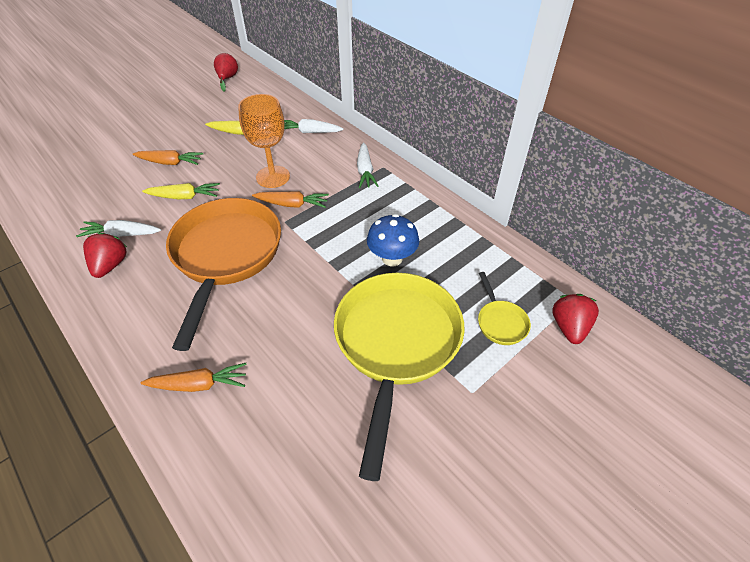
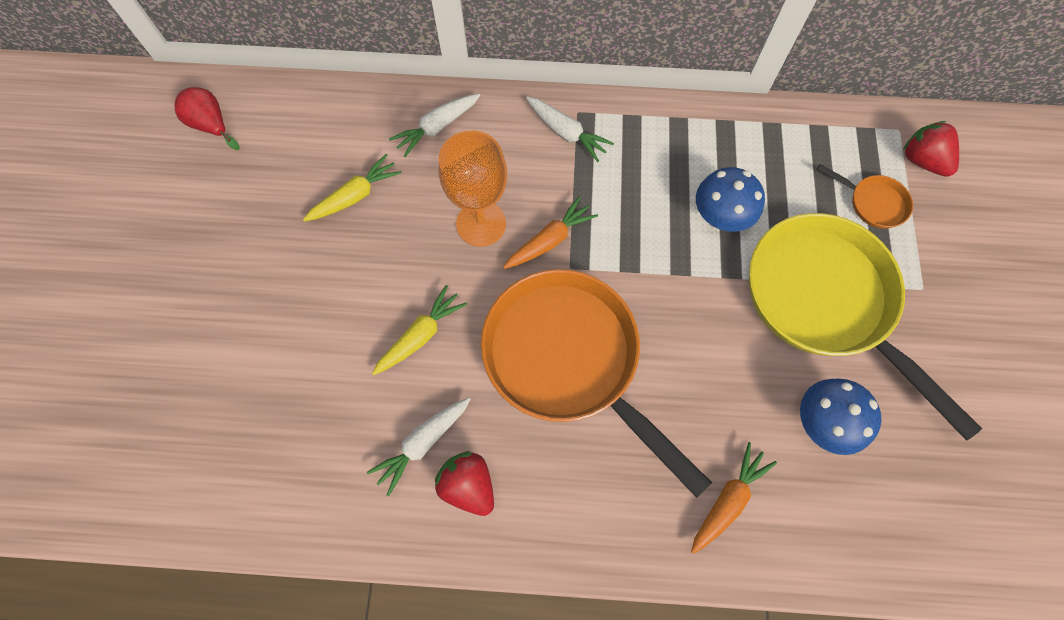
camera: 45 degrees left, 20 degrees up
(170, 163) = (333, 309): orange carrot -> none
(303, 399) = (821, 423): none -> blue mushroom
(500, 322) = (873, 203): yellow pan -> orange pan

